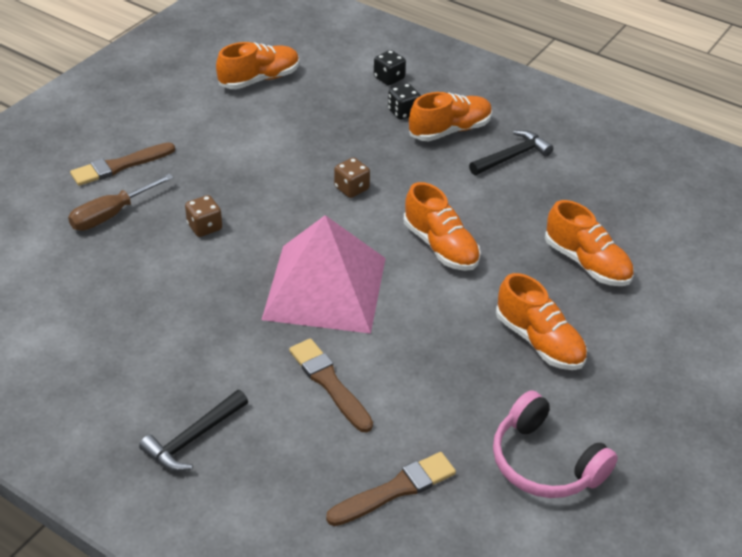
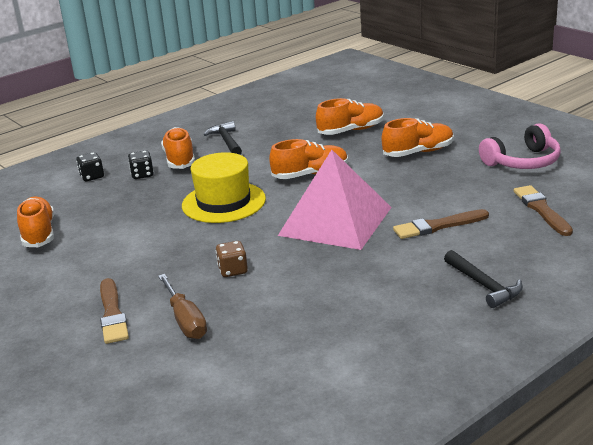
camera: 70 degrees left, 15 degrees down
(351, 188) = (223, 202): brown dice -> yellow hat

